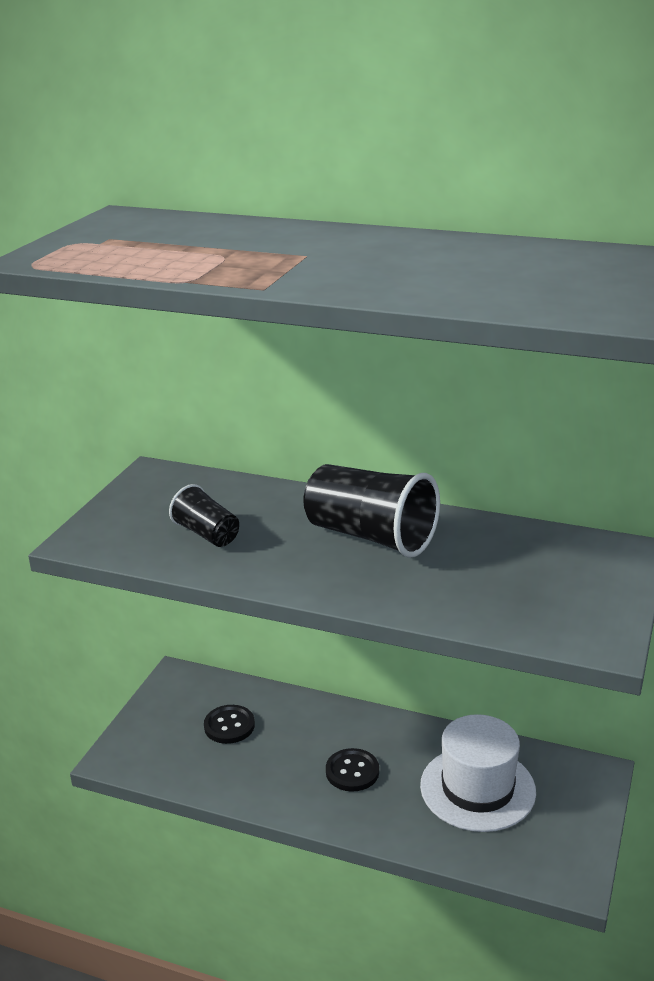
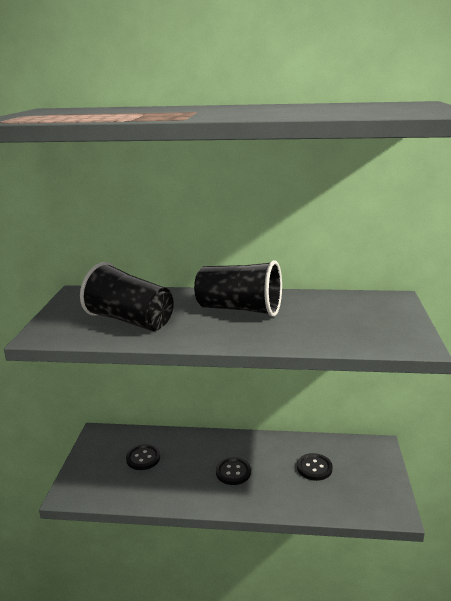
camera: 15 degrees left, 5 degrees down
(207, 534) = (130, 321): black cup -> black cup, size x1.80
(477, 788) = (314, 468): white hat -> black button

